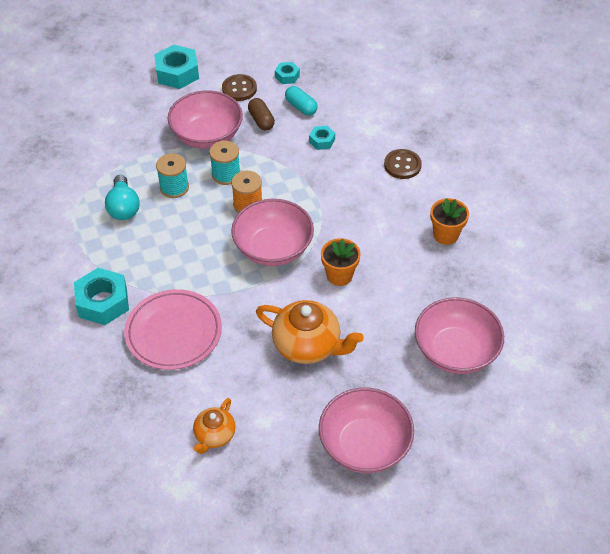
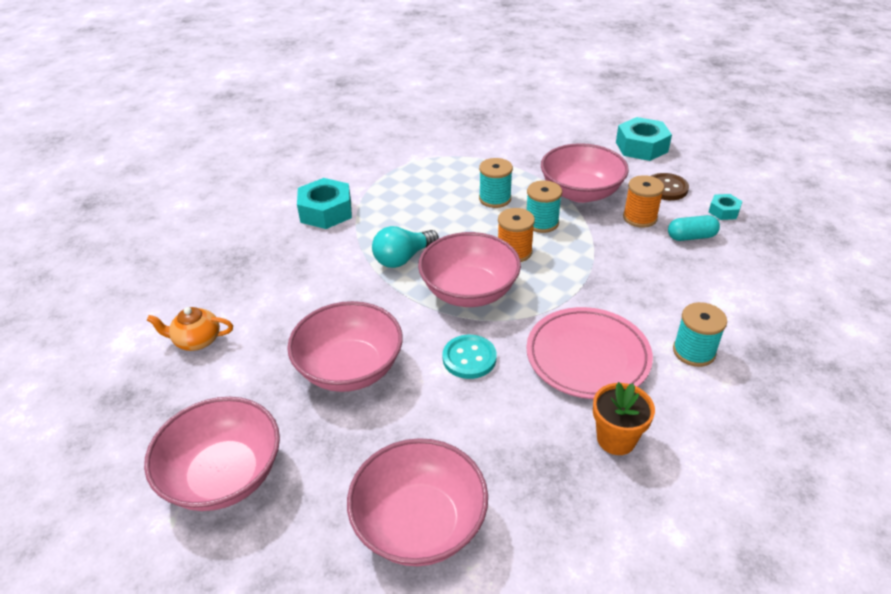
camera: 65 degrees right, 10 degrees down
(123, 207) = (445, 181): turquoise light bulb -> turquoise light bulb (403, 258)
(174, 332) = (314, 265): pink plate -> pink plate (587, 357)
(261, 120) = (640, 218): brown capsule -> orange spool
(301, 107) = (691, 237): turquoise capsule -> turquoise capsule turned 60 degrees clockwise
(308, 345) = (350, 368): orange teapot -> pink bowl
(322, 141) = (659, 270): turquoise nut -> none
(339, 275) = (469, 358): orange flower pot -> turquoise button
(402, 165) = (694, 351): brown button -> turquoise spool

